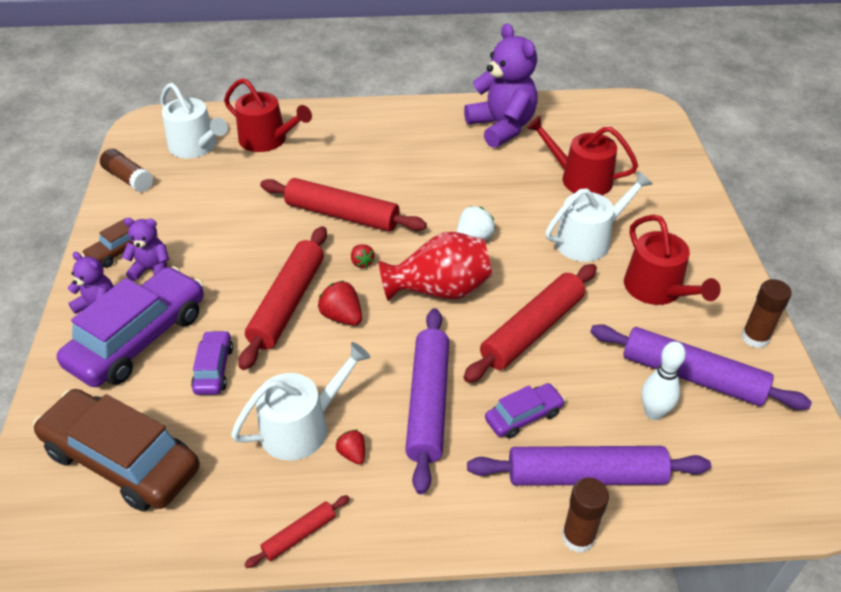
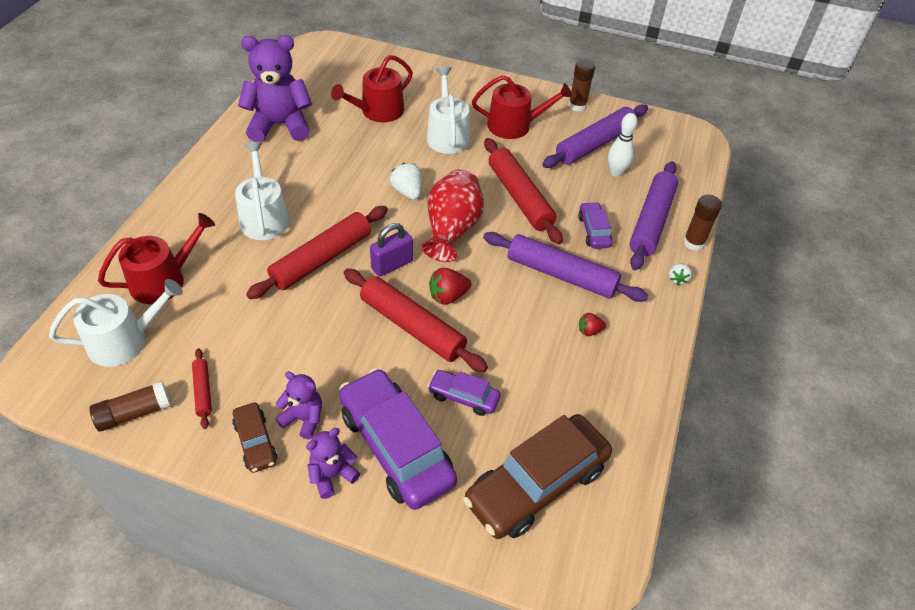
camera: 70 degrees left, 5 degrees up
(152, 269) = (304, 418): purple teddy bear -> purple teddy bear turned 90 degrees clockwise
(299, 535) = (648, 381): red rolling pin -> red rolling pin (203, 391)
(302, 426) = (552, 353): white watering can -> white watering can (264, 217)
(362, 262) = (392, 265): red strawberry -> purple padlock
(493, 531) = (677, 279): none -> white strawberry

